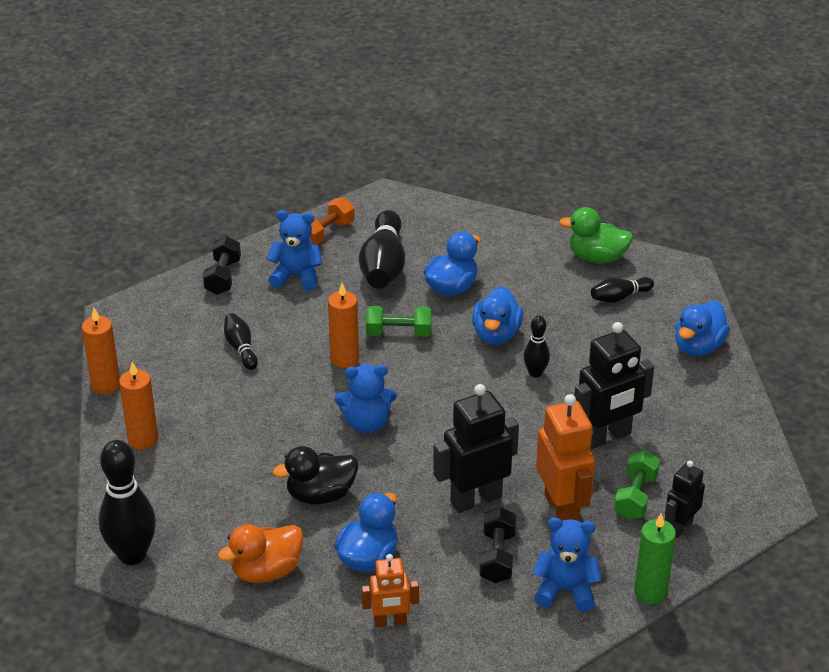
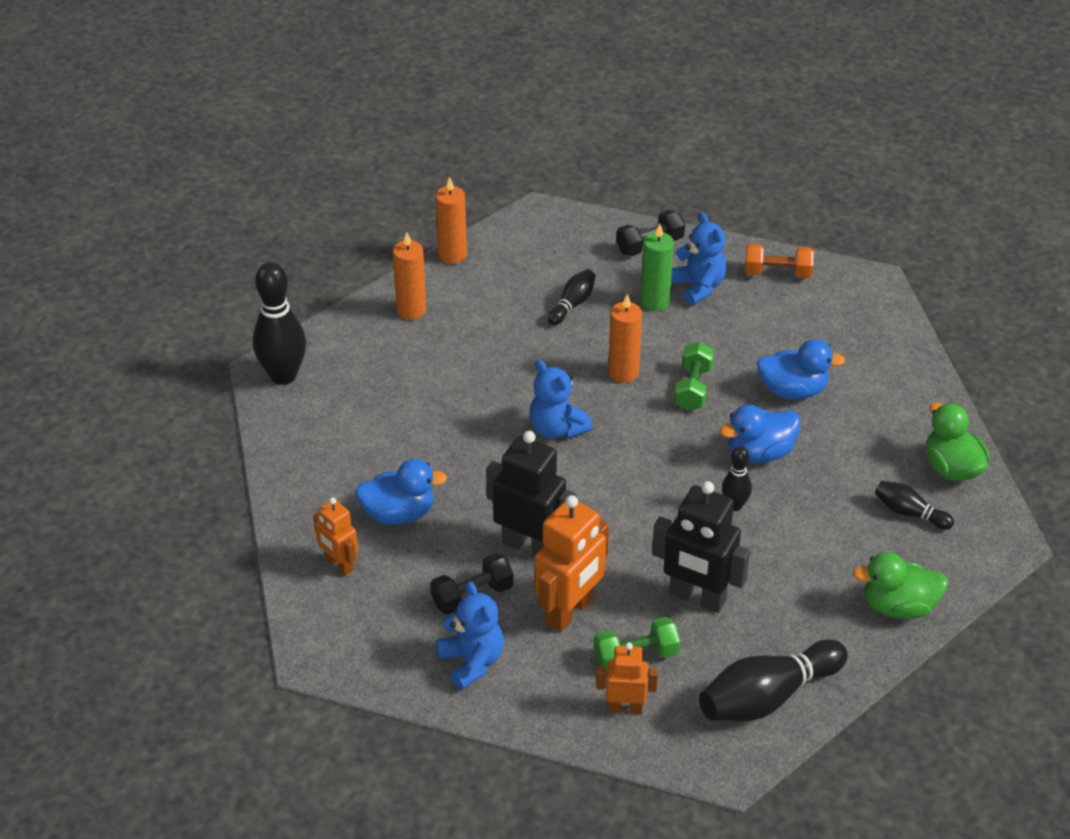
camera: 55 degrees right, 5 degrees up
(266, 571) = (331, 460): orange duck -> none
(320, 495) = (445, 446): black duck -> none
(383, 266) = (773, 331): black bowling pin -> black bowling pin (767, 697)
(398, 333) = (693, 388): green dumbbell -> green dumbbell turned 45 degrees clockwise
(650, 592) = (521, 724): green candle -> green candle (655, 302)
(680, 527) = (625, 708): black robot -> orange robot
(698, 346) = (898, 606): blue duck -> green duck

